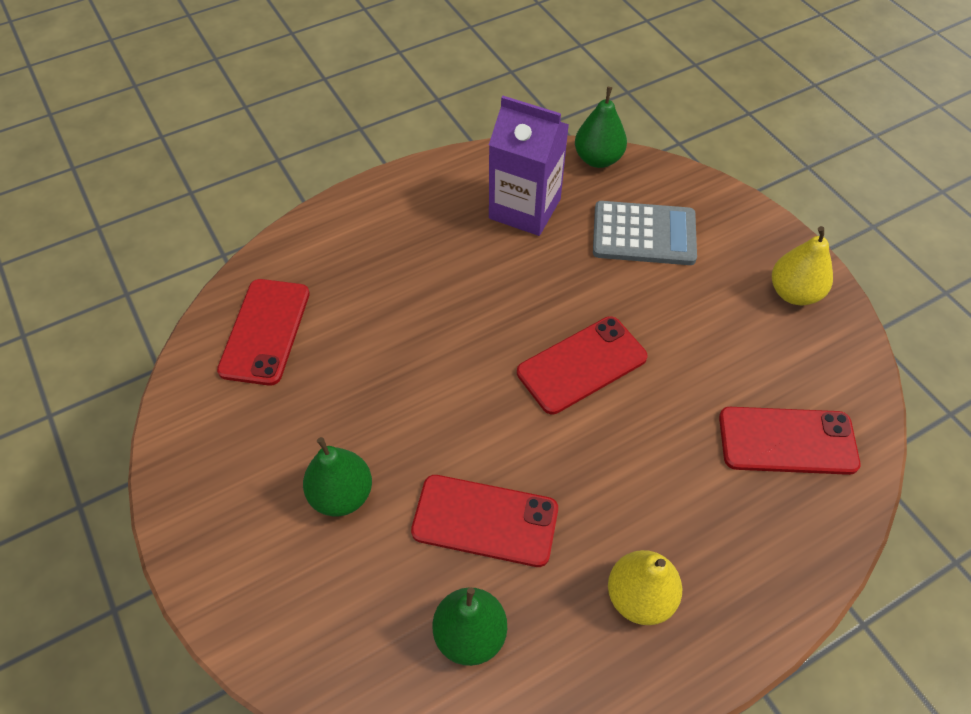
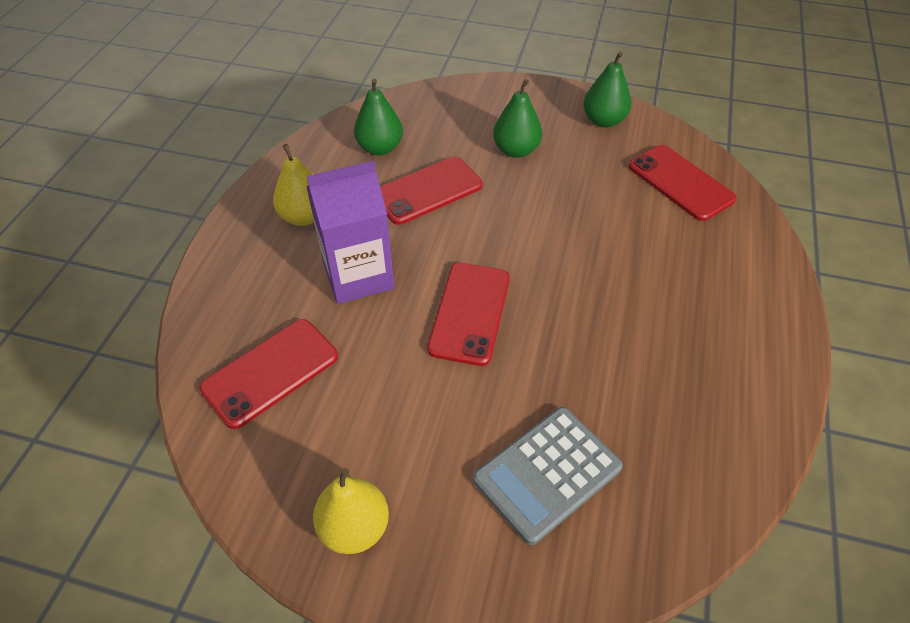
camera: 135 degrees right, 5 degrees down
(525, 209) = (670, 408): purple carton -> purple carton (358, 275)
(598, 159) = (689, 534): green pear -> green pear (603, 121)

